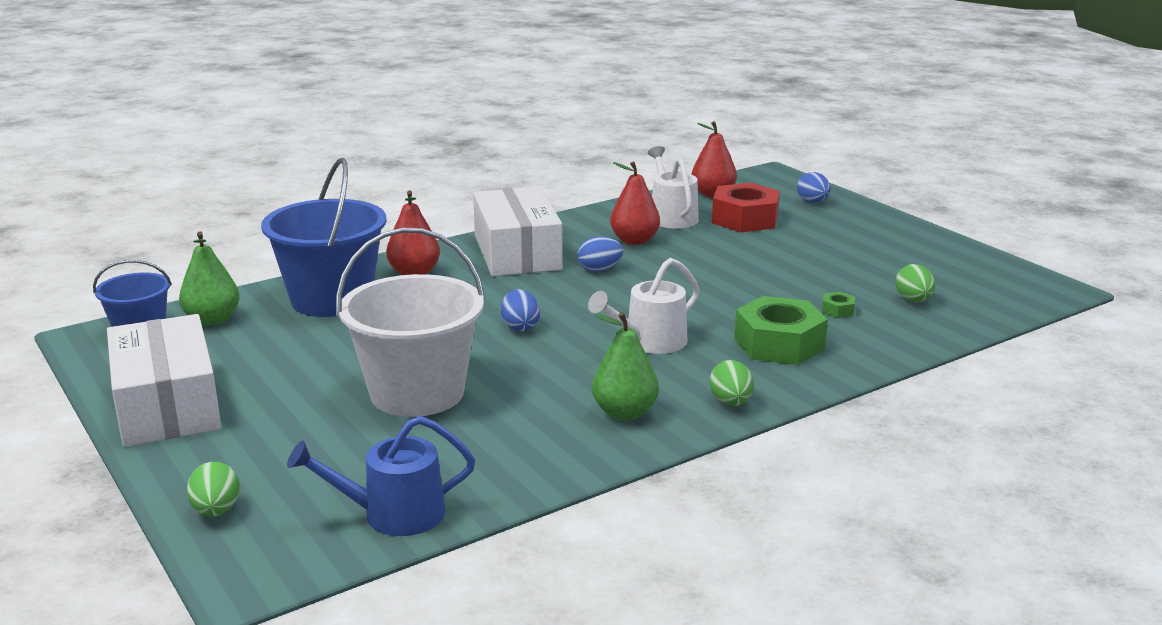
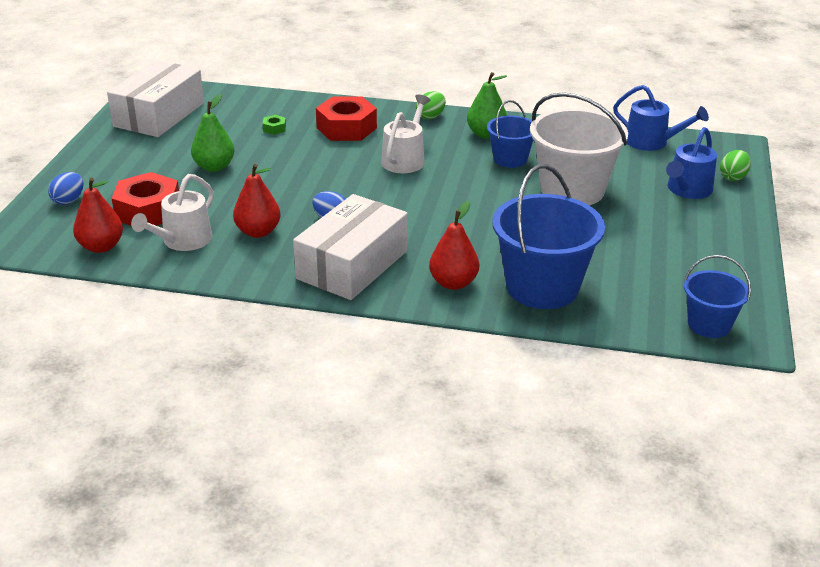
camera: 135 degrees left, 10 degrees up
(167, 405) = (724, 249): white box -> white box (159, 115)
(212, 320) = (646, 310): green pear -> green pear (214, 167)
(270, 459) = (687, 190): none -> blue watering can
(520, 327) = (455, 202): blue egg -> none
(542, 395) = (510, 159): none -> blue bucket
(649, 342) = (405, 159): white watering can -> white watering can turned 75 degrees counterclockwise
(779, 344) = (346, 128): green nut -> red nut
(913, 300) = (226, 115): green egg -> none

